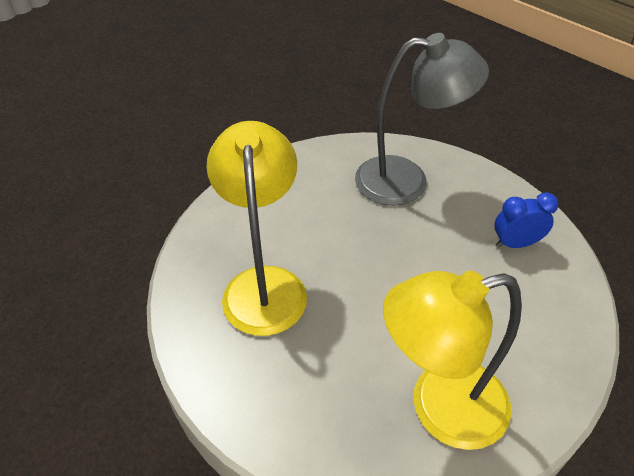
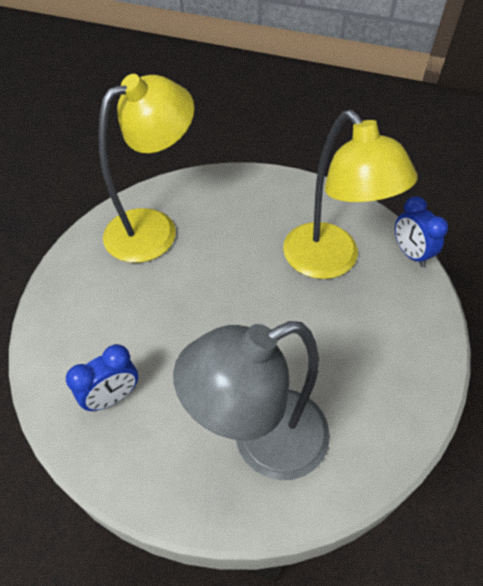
camera: 155 degrees right, 5 degrees up
(181, 263) = (410, 253): none -> blue clock

